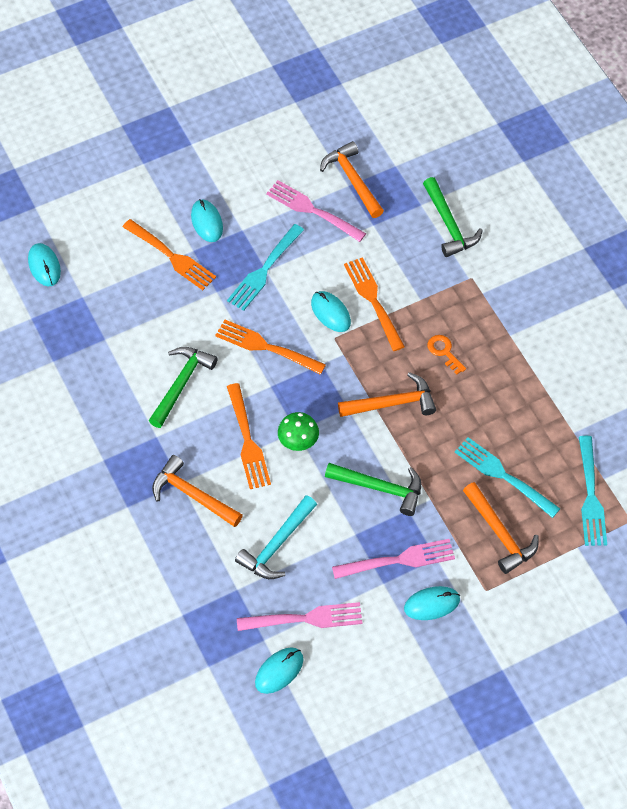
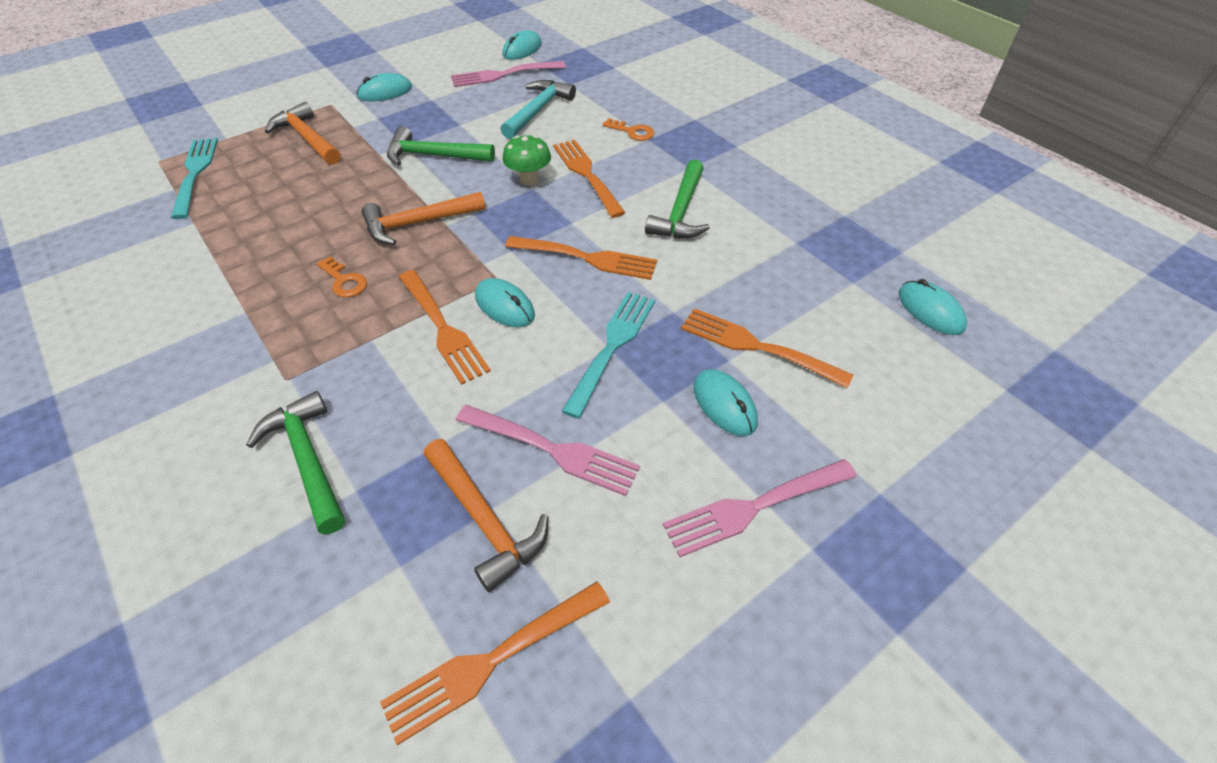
camera: 170 degrees right, 10 degrees down
(192, 495) = (632, 132): orange hammer -> orange key
(352, 123) = (493, 659): none -> orange fork
(398, 560) = (416, 112): pink fork -> pink fork (755, 506)
(504, 476) = (291, 178): turquoise fork -> none

